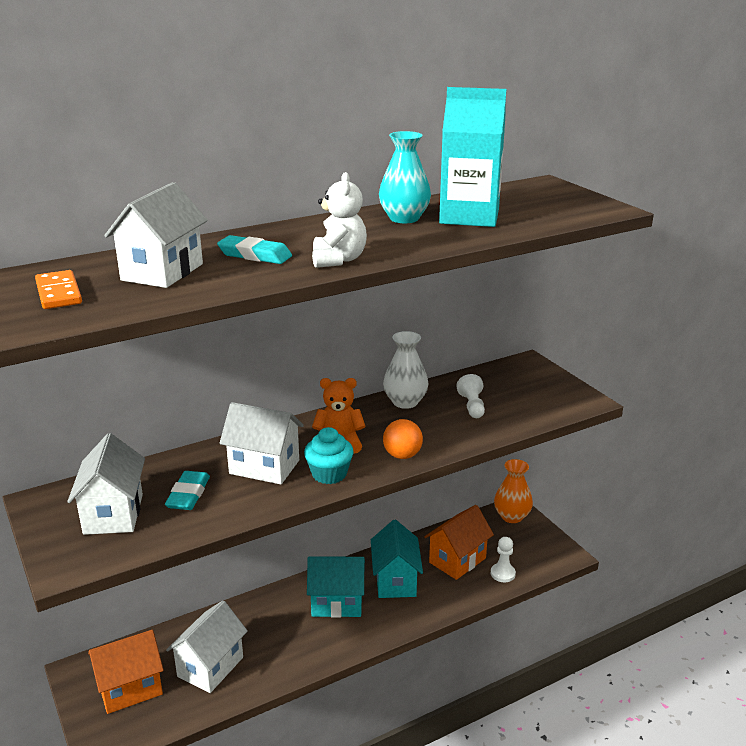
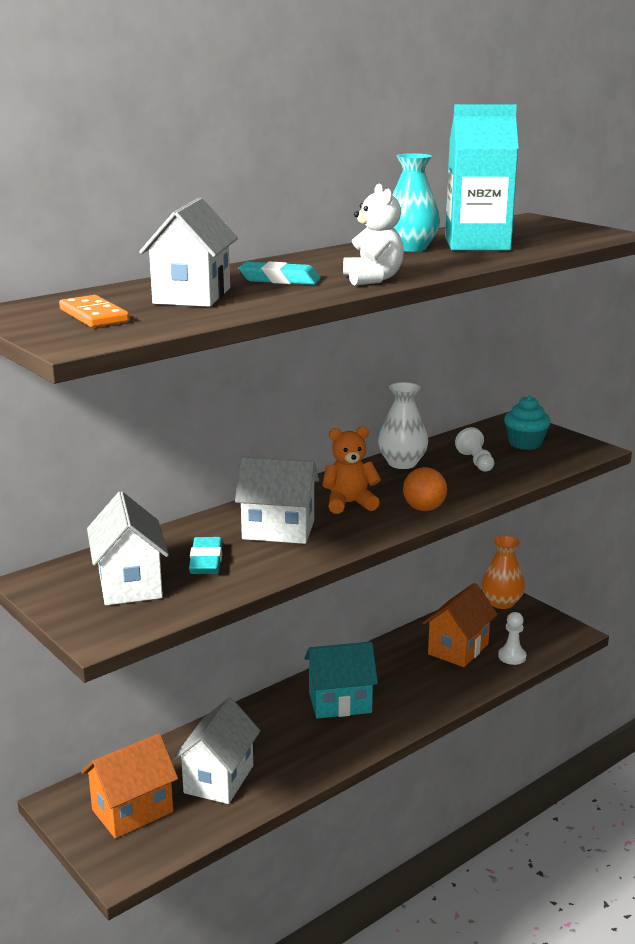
camera: 10 degrees left, 5 degrees down
(329, 474) = (353, 531): turquoise cupcake -> turquoise cupcake (525, 443)
(395, 581) = (397, 675): turquoise house -> none

